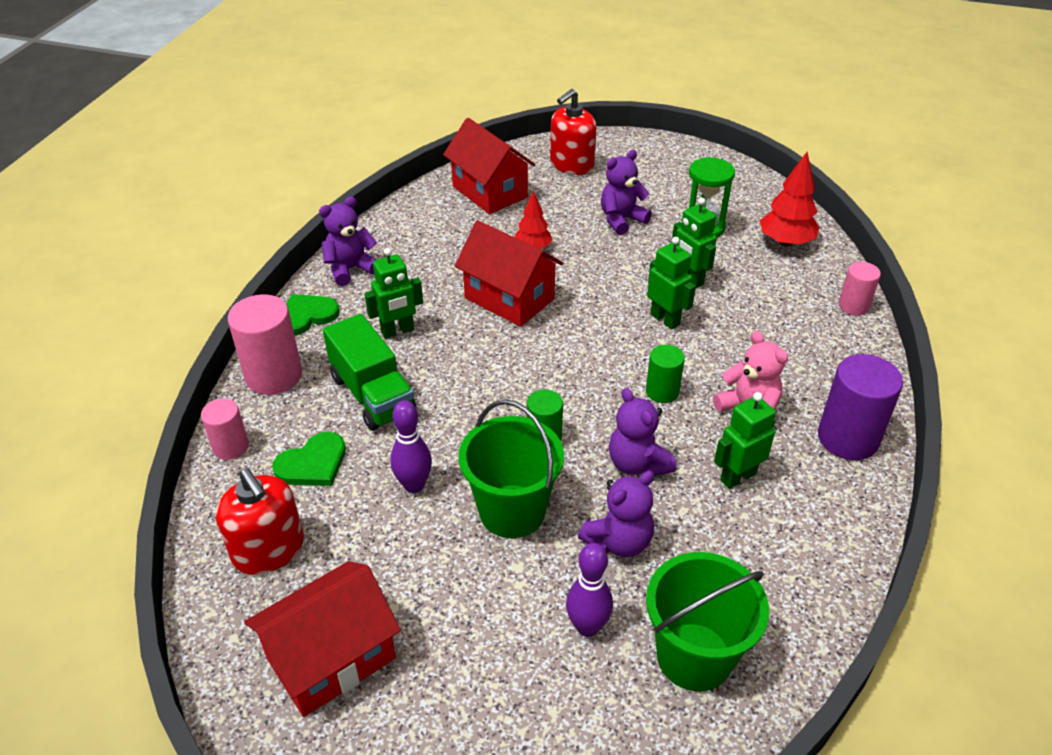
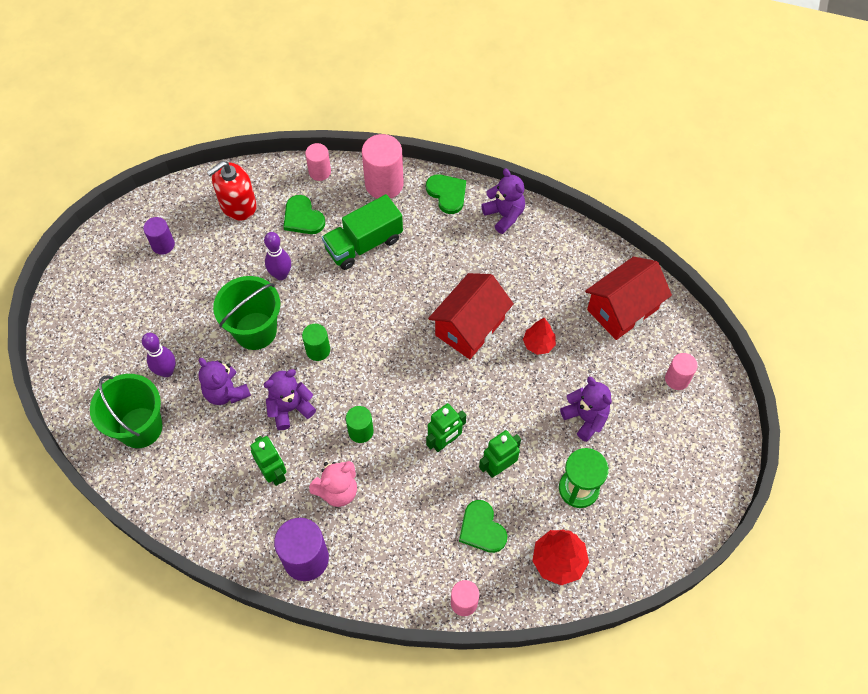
camera: 90 degrees right, 20 degrees up
(331, 658) = (163, 245): red house -> purple cylinder
(398, 331) = (430, 253): green robot -> none
(571, 165) = (677, 379): red soap dispenser -> pink cylinder
(765, 292) = (482, 528): none -> green heart

